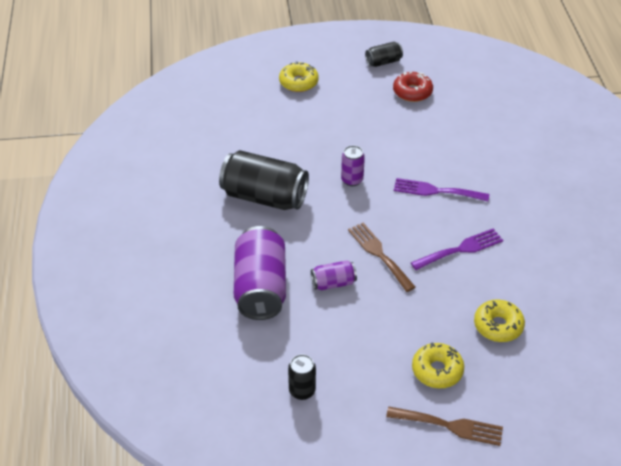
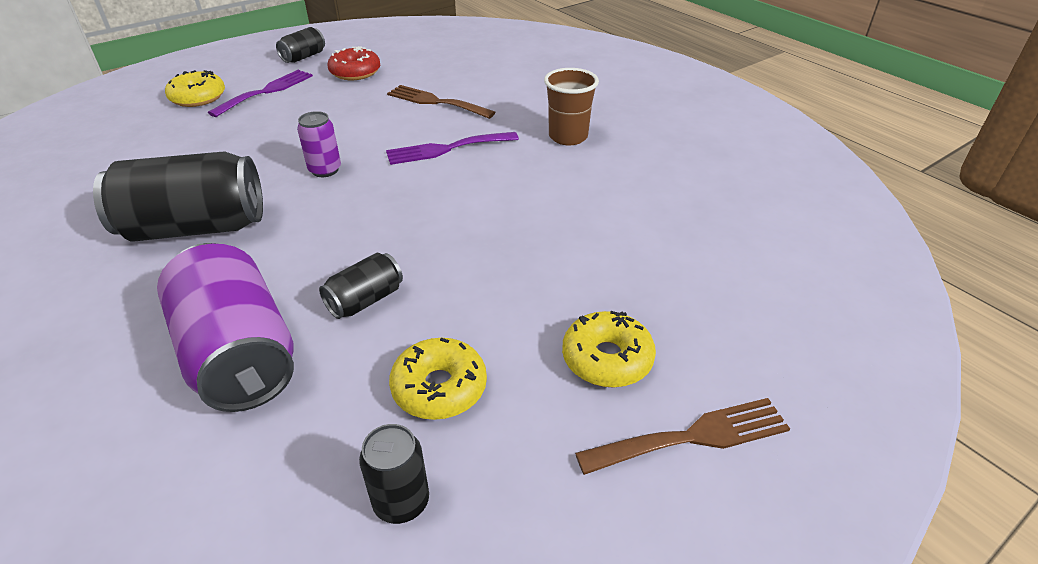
camera: 30 degrees left, 5 degrees down
(333, 283) = (365, 300): purple can -> black can
(379, 254) = (414, 239): brown fork -> brown fork (435, 102)
(461, 249) = (523, 196): purple fork -> purple fork (267, 91)
(498, 326) = (640, 264): yellow donut -> yellow donut (439, 388)
(524, 211) = (568, 137): none -> brown cup

